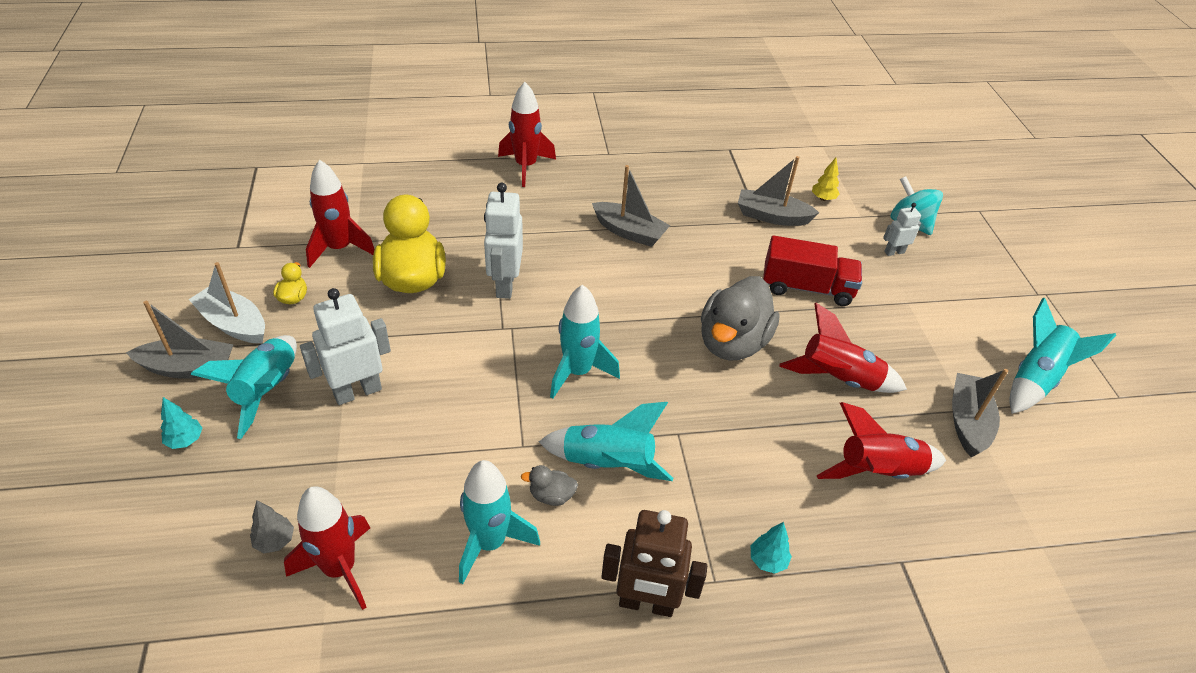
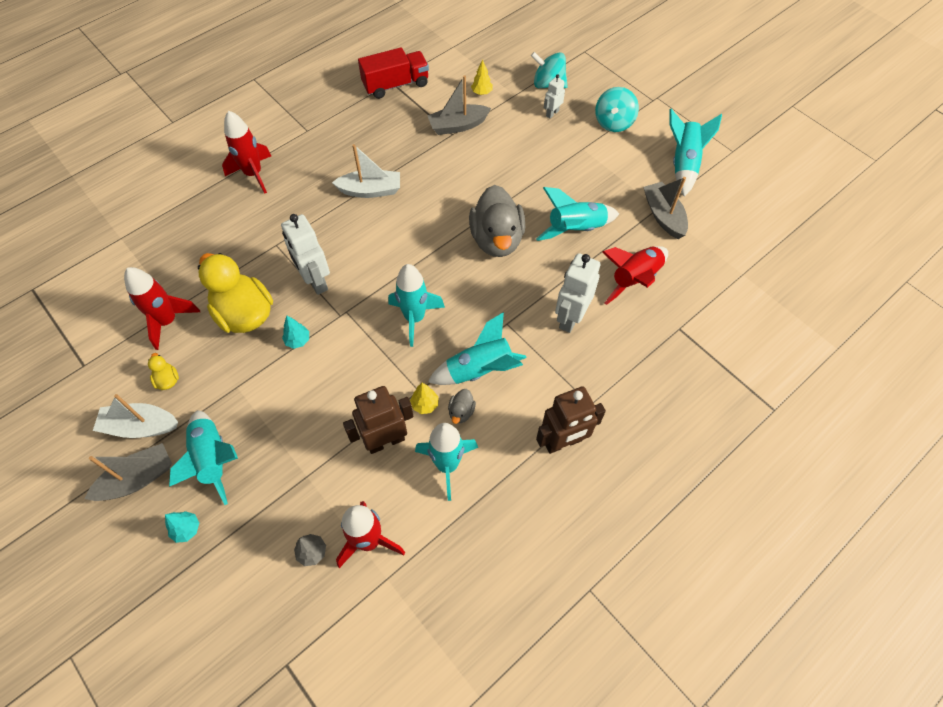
camera: 30 degrees left, 15 degrees up
(357, 391) = (278, 421): white robot -> white robot (570, 318)
(445, 476) = (385, 441): none -> brown robot
(517, 464) = (425, 405): none -> yellow tree
(551, 495) = (461, 412): grey duck -> grey duck turned 45 degrees counterclockwise
(629, 232) = (370, 190): grey boat -> white boat
(767, 560) = (610, 373): turquoise tree -> turquoise tree (298, 341)
(807, 288) = (516, 171): red truck -> red truck (396, 85)
(838, 379) = (575, 229): red rocket -> turquoise rocket
(967, 294) = (613, 122): none -> turquoise spinning top

